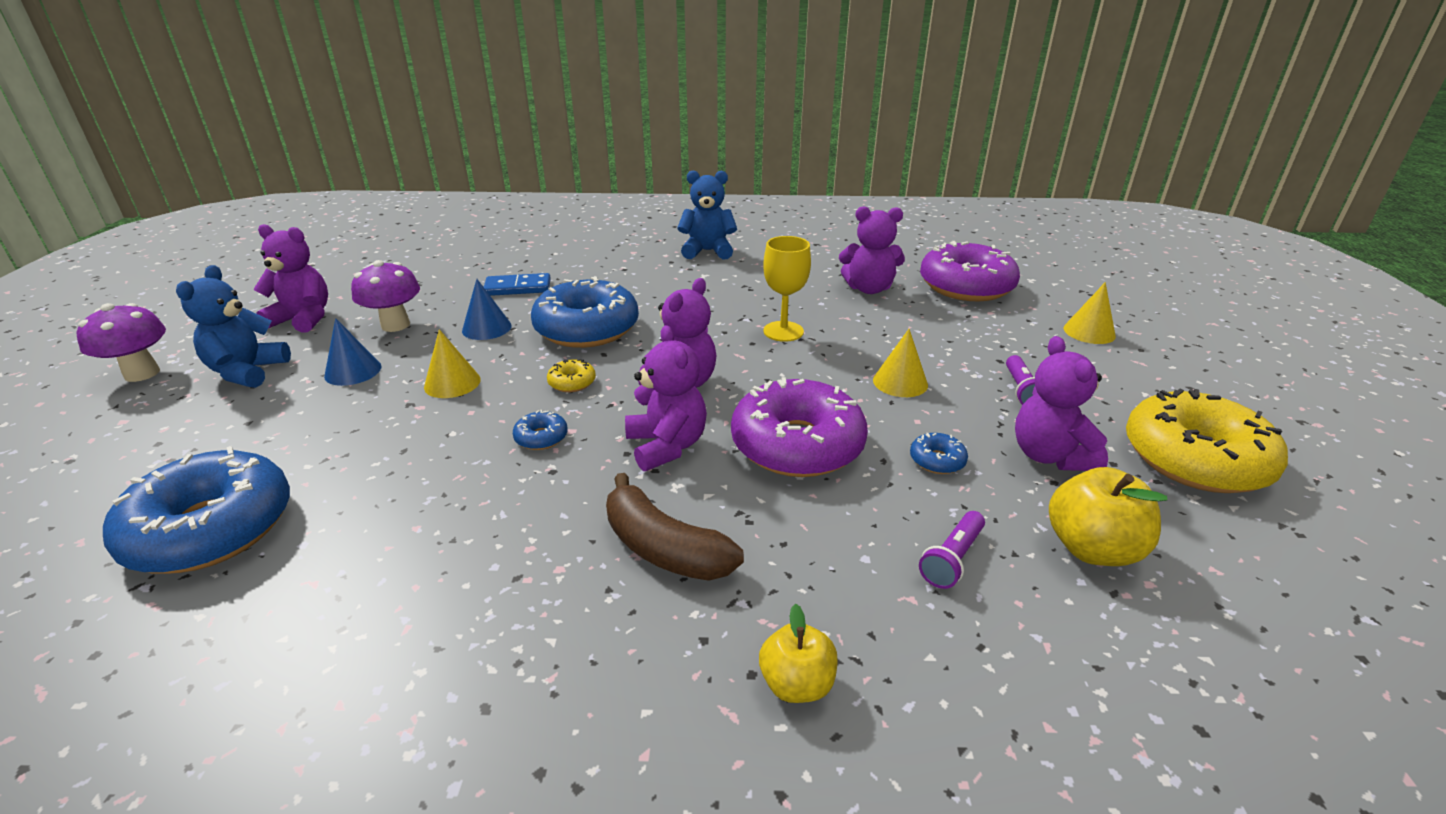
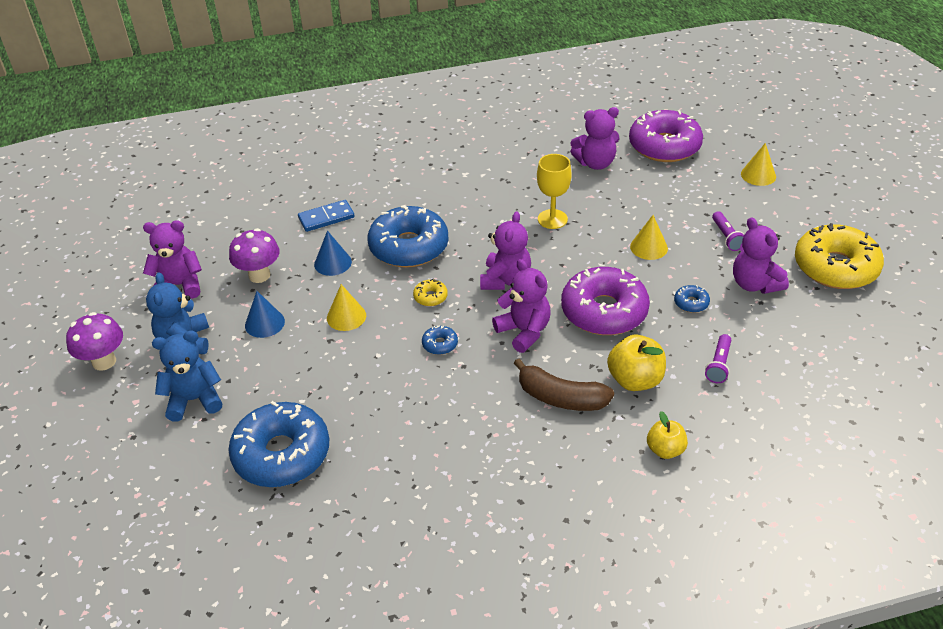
camera: 15 degrees left, 10 degrees up
(707, 251) = (453, 146): blue teddy bear -> blue teddy bear (194, 400)
(1092, 548) = (789, 340): yellow apple -> yellow apple (635, 380)

